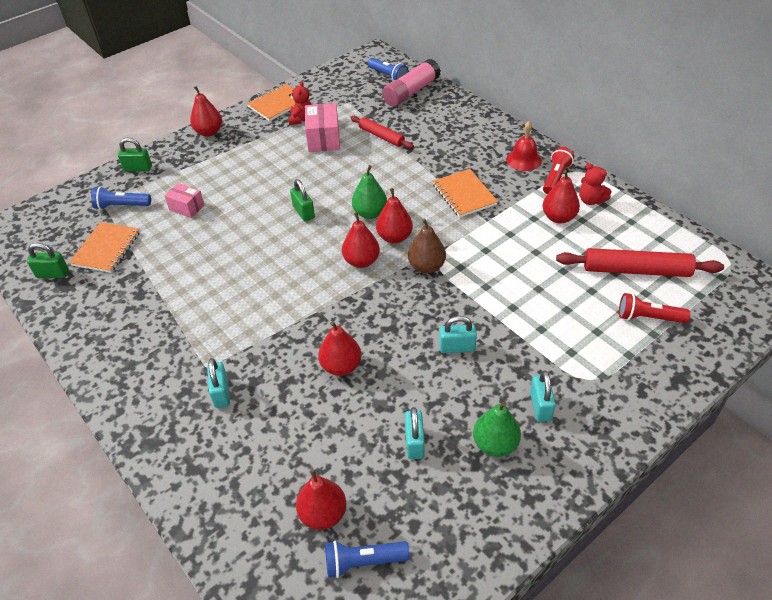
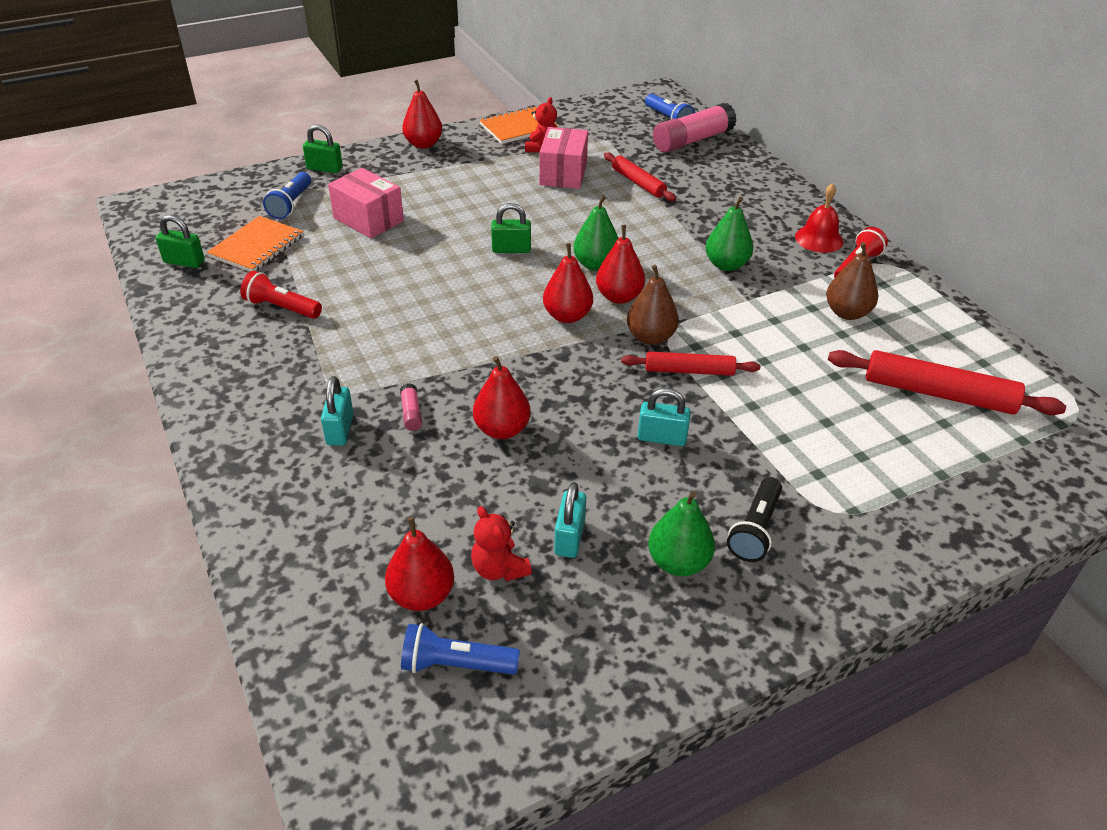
camera: 10 degrees right, 5 degrees down
(121, 206) = (291, 204): blue flashlight -> blue flashlight turned 90 degrees counterclockwise
(187, 207) = (368, 219): pink box -> pink box, size x1.57
(270, 367) = (411, 413): none -> pink glue stick
(303, 212) = (511, 249): green padlock -> green padlock turned 75 degrees counterclockwise
(461, 288) = (689, 370): none -> red rolling pin
(464, 194) = (726, 265): orange notebook -> green pear
(540, 406) = (755, 530): turquoise padlock -> black flashlight
(558, 217) = (847, 313): red pear -> brown pear
(590, 200) = (898, 300): red teddy bear -> red teddy bear (499, 569)
(648, 317) = (939, 453): red flashlight -> red flashlight (281, 307)

